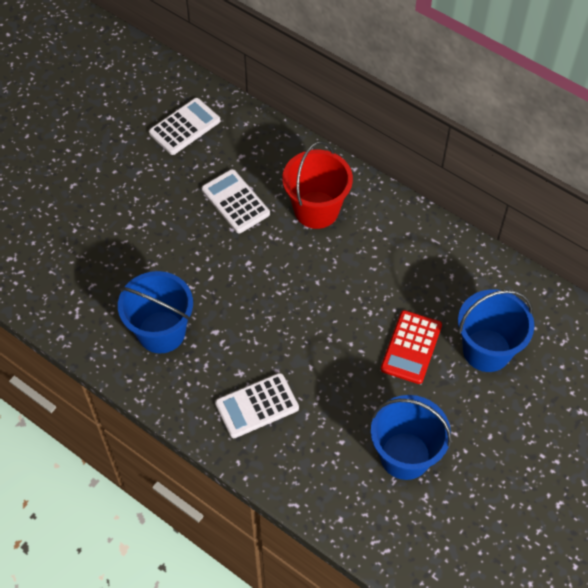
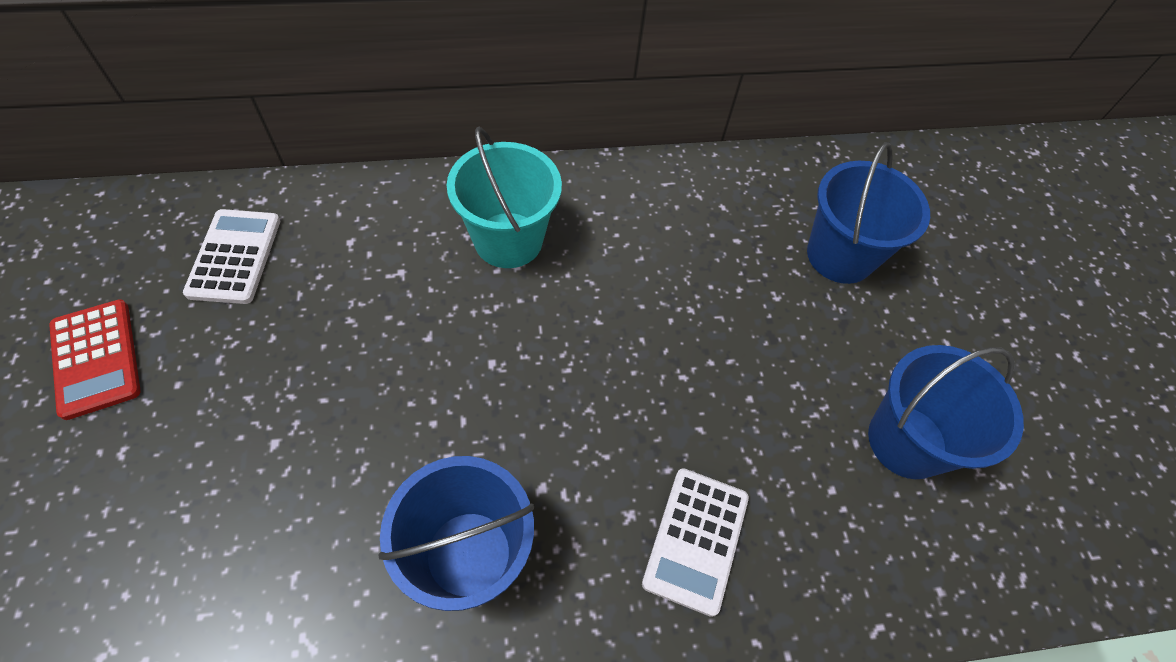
camera: 50 degrees left, 0 degrees up
(235, 202) = (398, 301): white calculator -> none
(316, 210) = (508, 240): red bucket -> turquoise bucket
(411, 347) = (772, 313): red calculator -> red calculator (96, 358)

